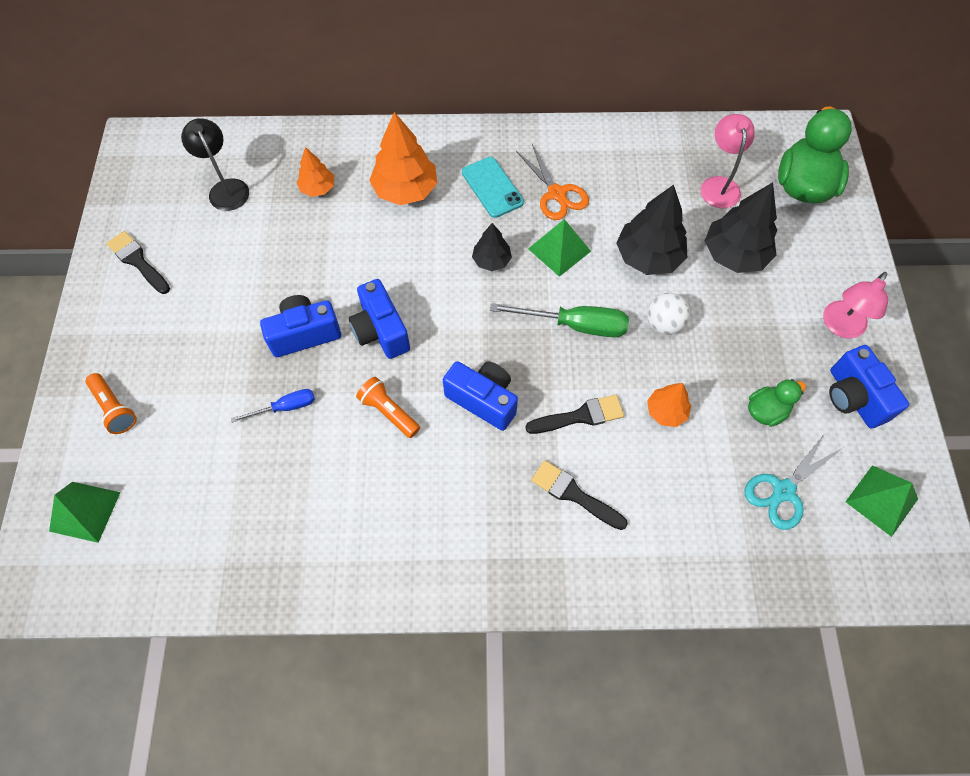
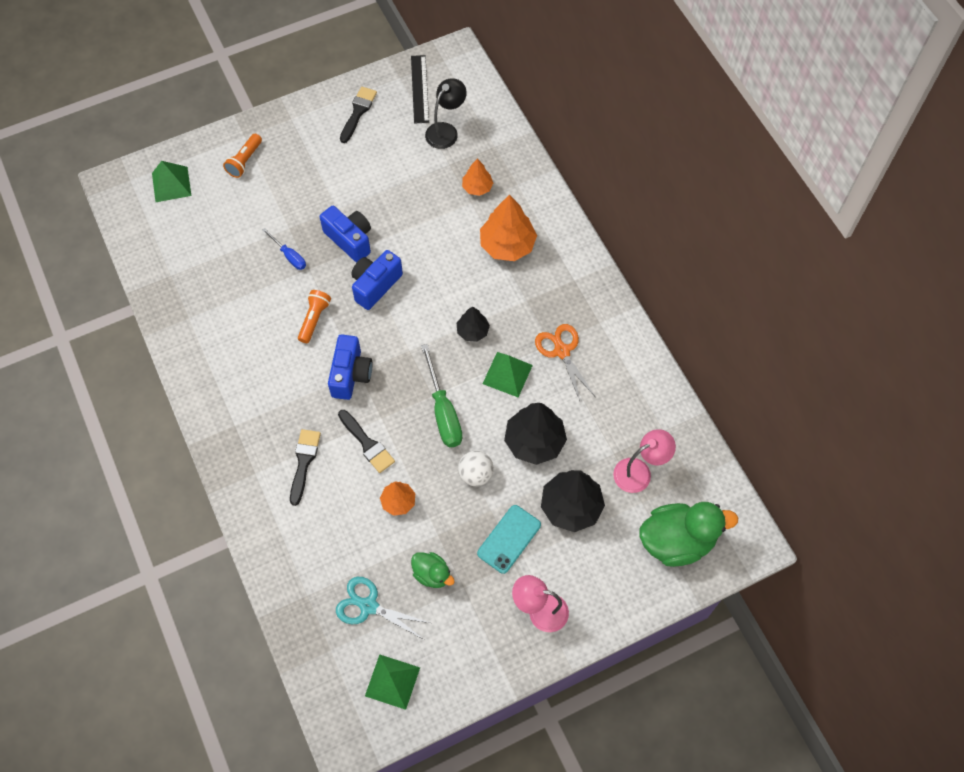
camera: 65 degrees right, 0 degrees up
(153, 191) = (420, 89): none -> black ruler
(492, 187) = (542, 303): turquoise phone -> turquoise phone (509, 539)
(556, 193) = (562, 351): orange scissors -> orange scissors turned 120 degrees clockwise
(853, 397) = (475, 638): blue camera -> none

